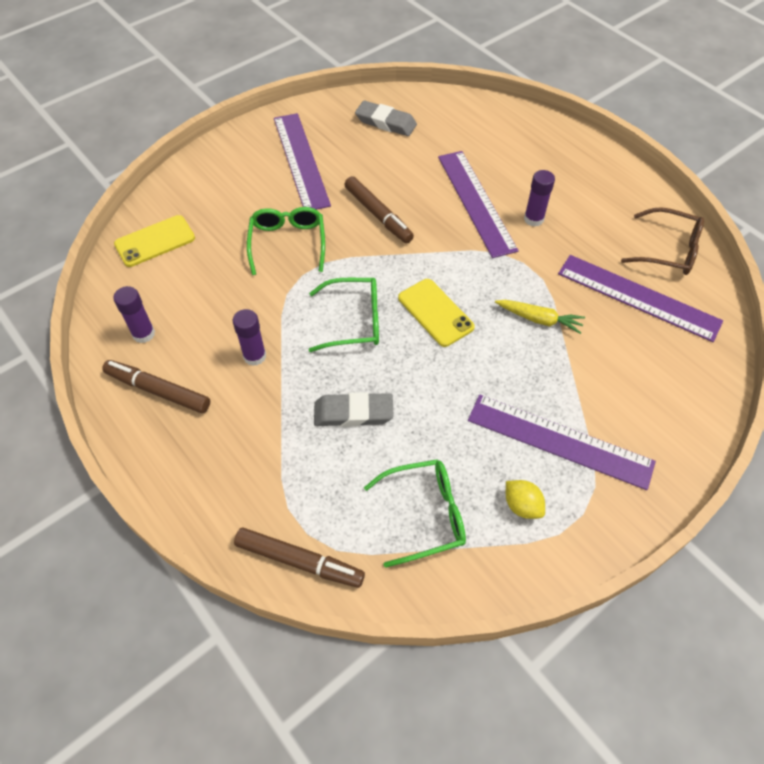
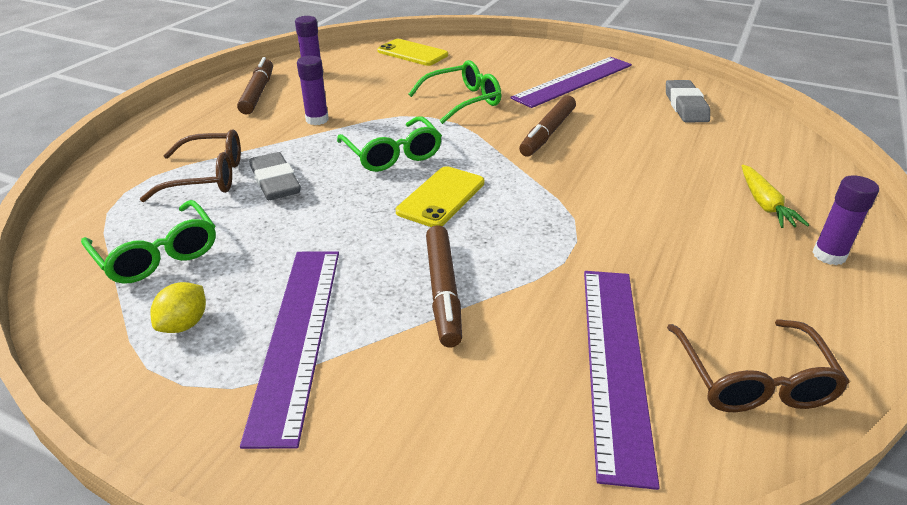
camera: 65 degrees right, 20 degrees down
(299, 561) = (92, 196): brown marker -> brown marker (443, 291)
(316, 462) = (207, 177): none -> brown glasses
(475, 202) = (637, 184): purple ruler -> none
(533, 219) = (660, 232): purple glue stick -> purple glue stick (829, 255)
(539, 319) = (491, 274): yellow carrot -> yellow carrot (764, 204)

